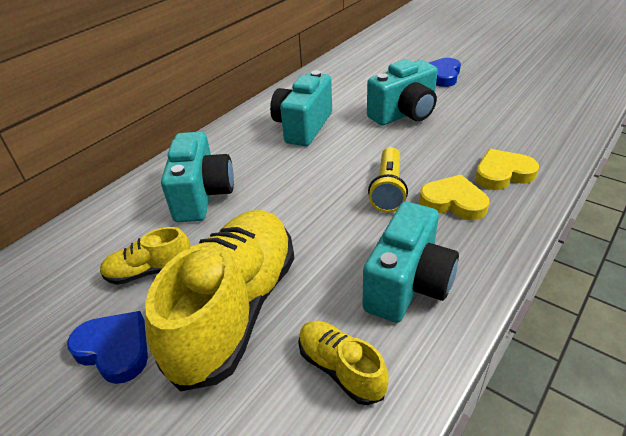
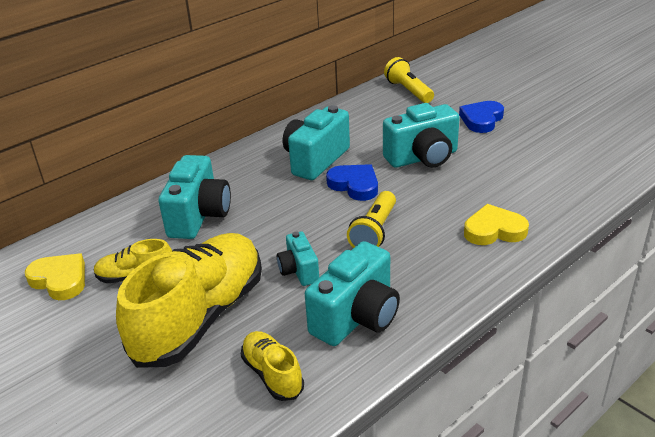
camera: 10 degrees right, 5 degrees down
(115, 349) = (94, 334): blue heart -> blue heart (354, 185)
(327, 240) = (299, 271): none -> turquoise camera
(365, 58) = (408, 91): none -> yellow flashlight
(453, 202) = (432, 251): yellow heart -> yellow heart (60, 280)

